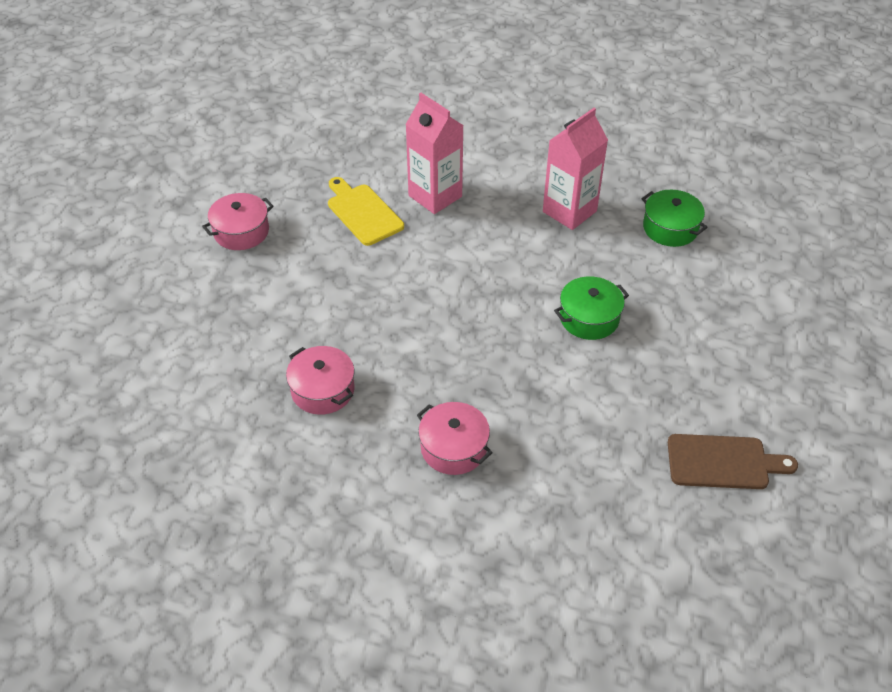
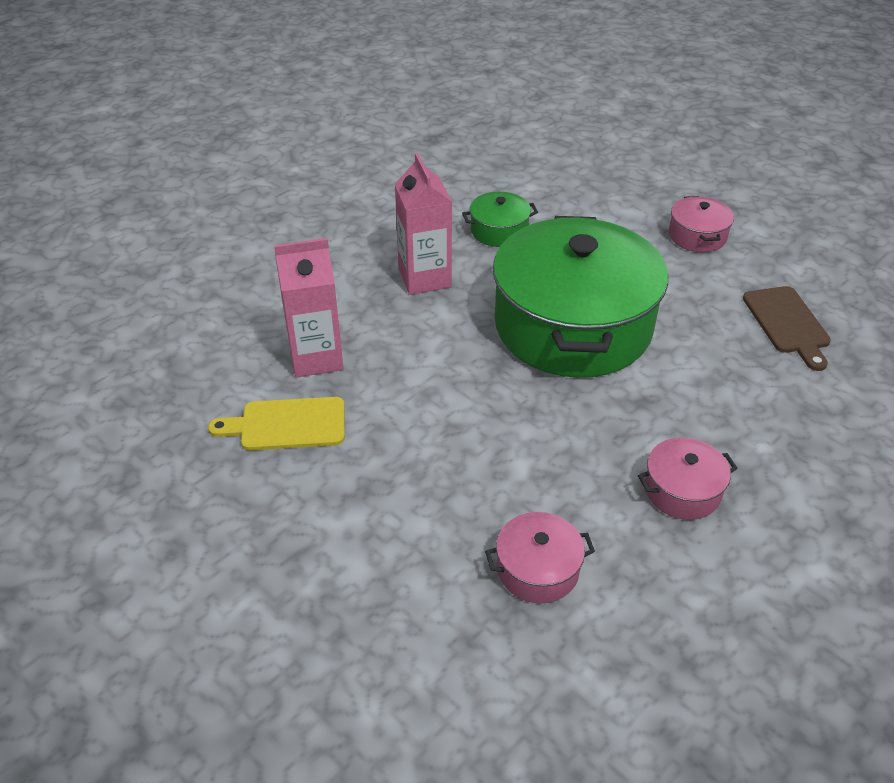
camera: 60 degrees left, 5 degrees down
(241, 231) = (215, 550): pink pot -> pink pot (697, 236)
(589, 318) = (573, 326): green pot -> green pot, size x2.45
(723, 462) = (787, 323): brown cutting board -> brown cutting board turned 135 degrees clockwise

